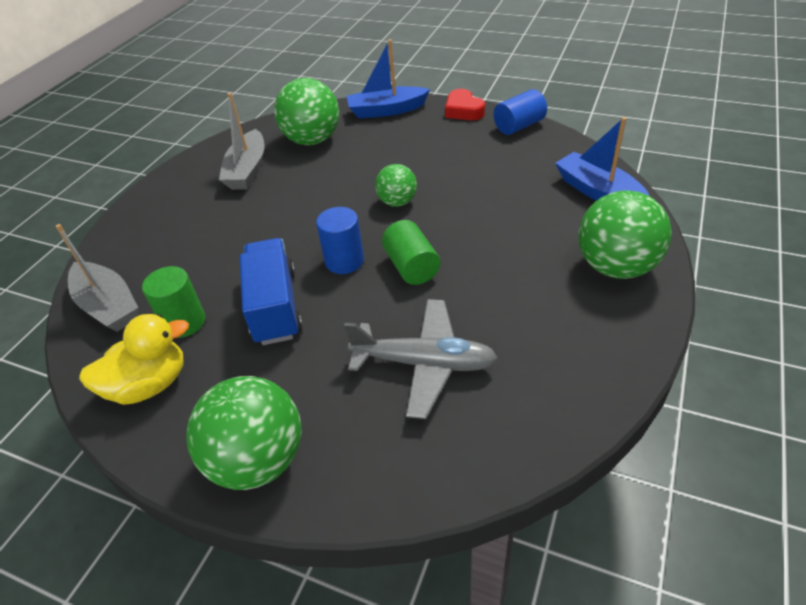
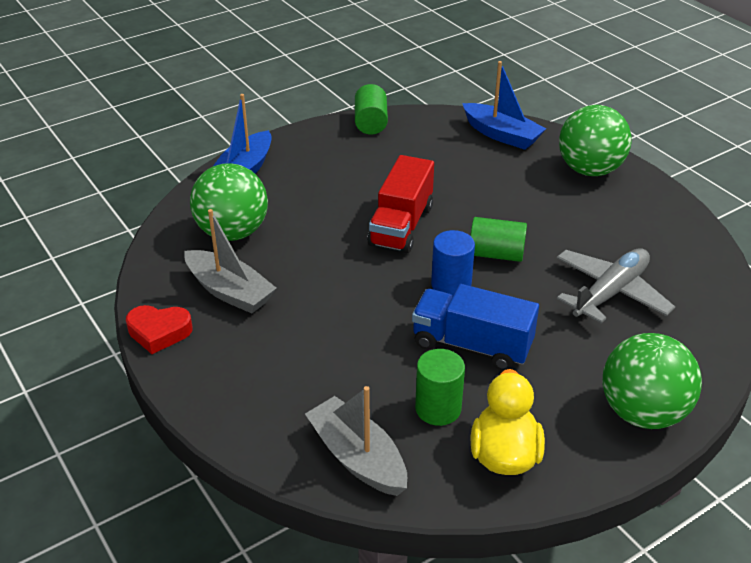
camera: 60 degrees left, 5 degrees down
(108, 306) = (357, 457): grey boat -> grey boat turned 120 degrees counterclockwise
(397, 202) = (401, 225): green ball -> red truck
(463, 110) = (307, 135): red heart -> red heart (159, 332)
(519, 126) = (371, 123): blue cylinder -> green cylinder
(598, 192) = (501, 135): blue boat -> blue boat turned 135 degrees counterclockwise

